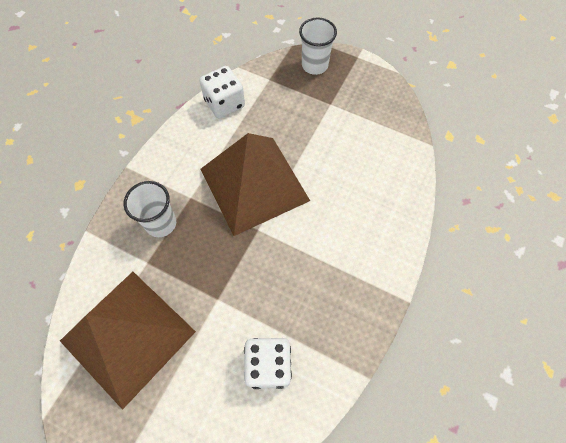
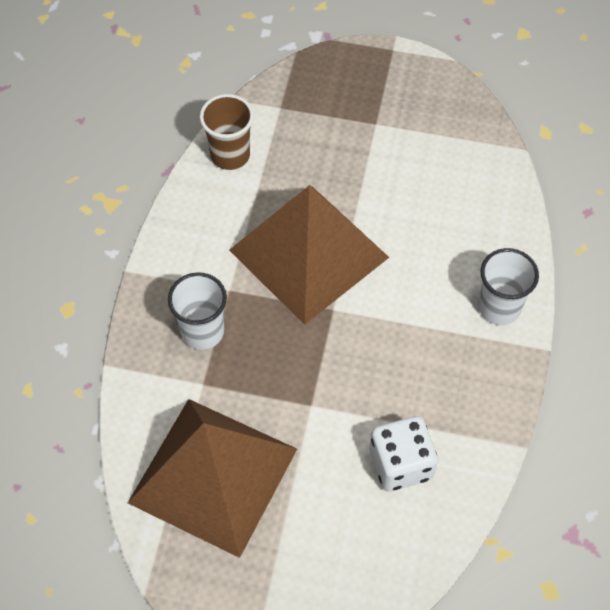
camera: 15 degrees left, 5 degrees down
(224, 104) = (230, 155): white dice -> brown cup
(314, 65) = (337, 74): white cup -> white cup (499, 307)

